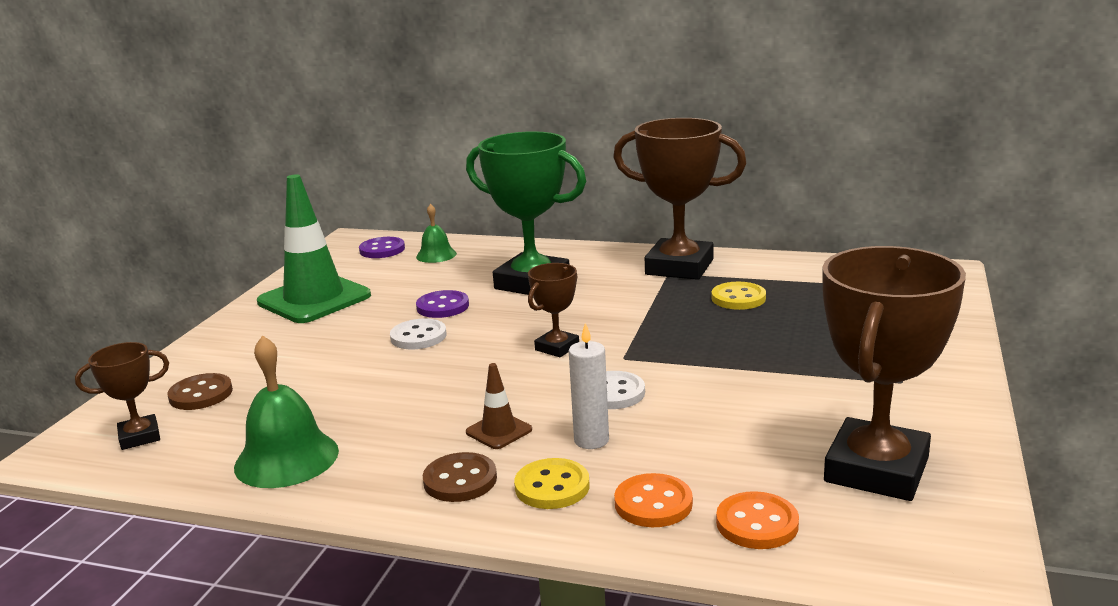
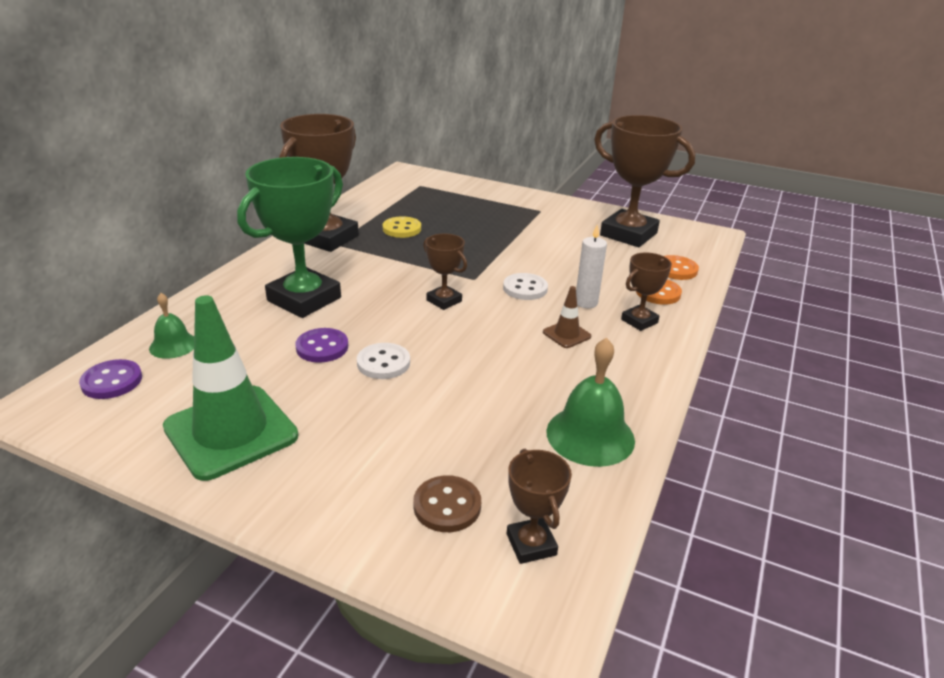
camera: 85 degrees left, 10 degrees up
(460, 480) = (629, 353): brown button -> none
(552, 486) = (639, 321): yellow button -> brown trophy

